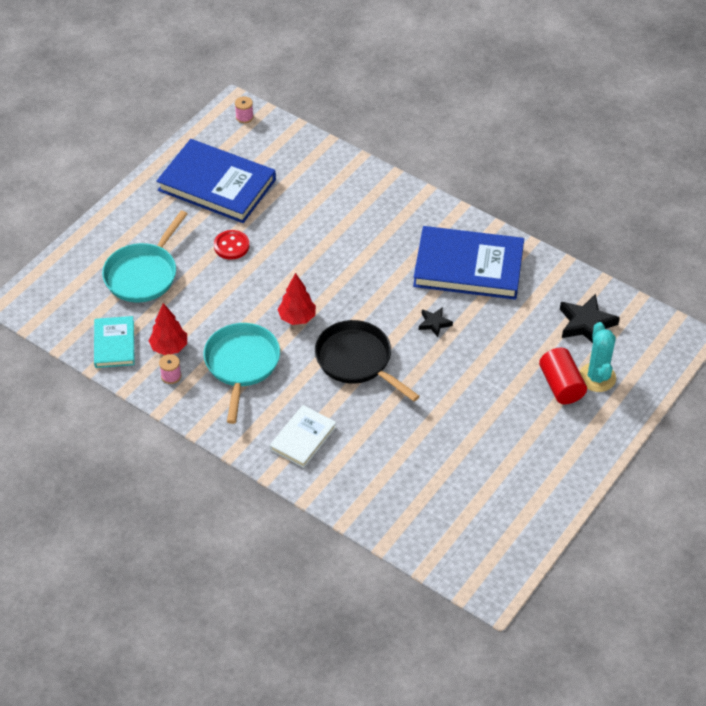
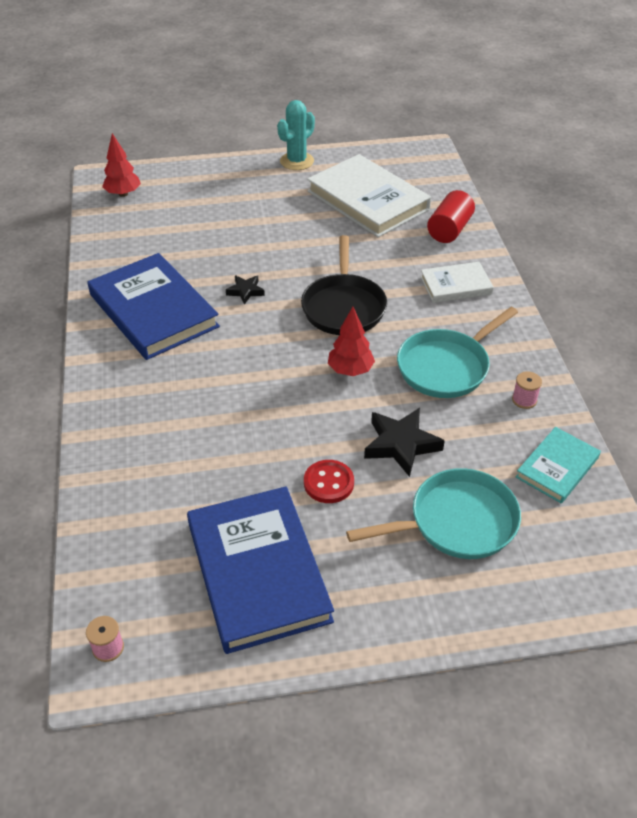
camera: 135 degrees left, 5 degrees down
(169, 347) = (501, 426): red tree -> red tree (123, 194)
(462, 476) = (368, 200): none -> white book
(561, 385) = (223, 203): red cylinder -> red cylinder (449, 230)
(586, 324) = (143, 221): black star -> black star (401, 445)
(597, 377) = (193, 192): turquoise cactus -> turquoise cactus (297, 161)

